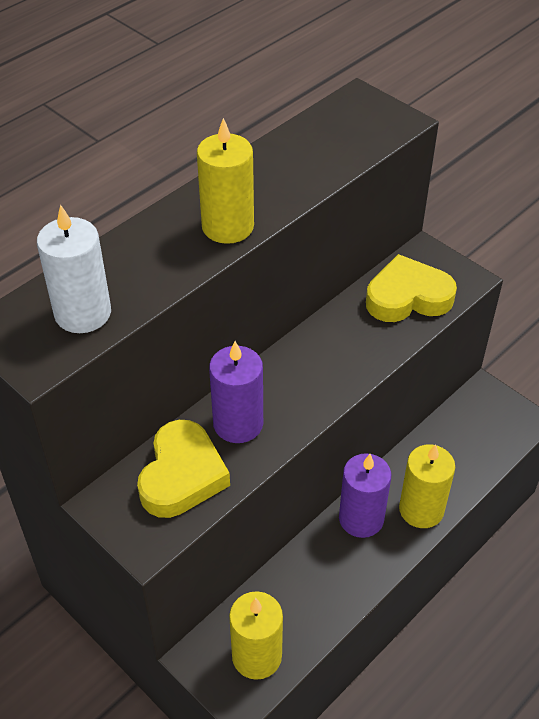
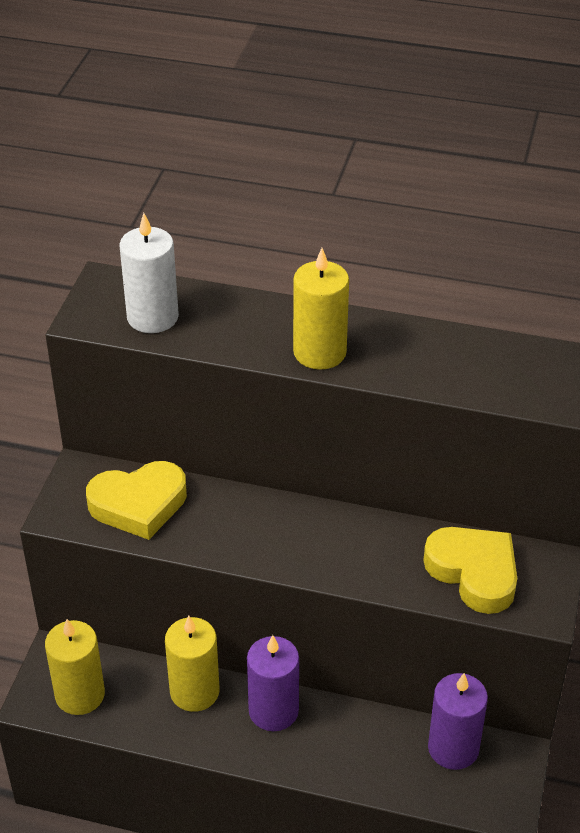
camera: 60 degrees right, 5 degrees down
(238, 424) = (218, 515): purple candle -> purple candle (453, 748)
(421, 509) = (318, 756): yellow candle -> yellow candle (194, 691)

